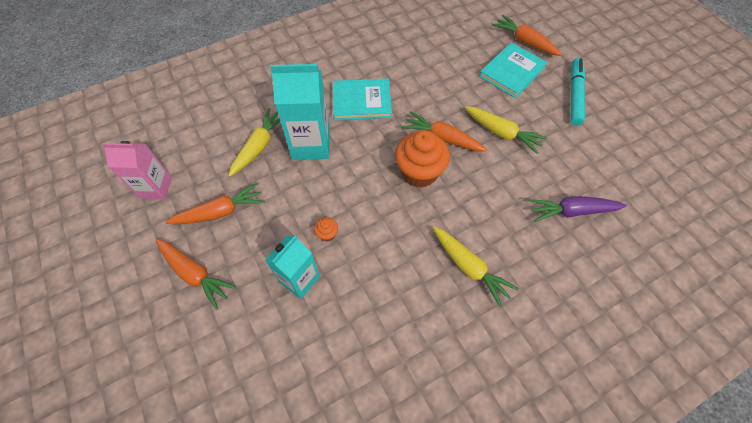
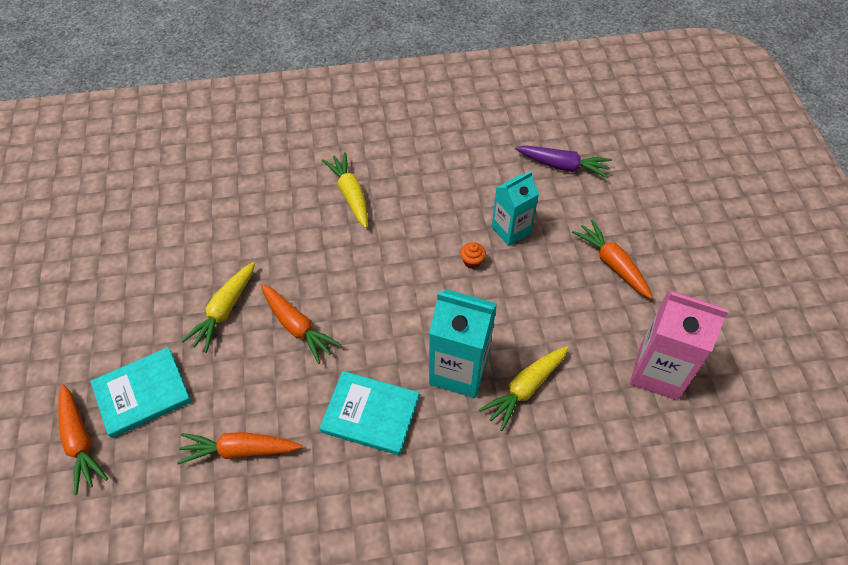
camera: 160 degrees left, 5 degrees down
(156, 187) = (658, 372): pink carton -> pink carton, size x1.51
(220, 212) = (582, 318): orange carrot -> orange carrot (240, 450)
(419, 172) = (347, 294): orange cupcake -> none
(501, 133) = (224, 310): yellow carrot -> yellow carrot turned 120 degrees counterclockwise
(572, 211) = (220, 209): purple carrot -> purple carrot (563, 166)
(574, 95) = (96, 331): turquoise marker -> none

